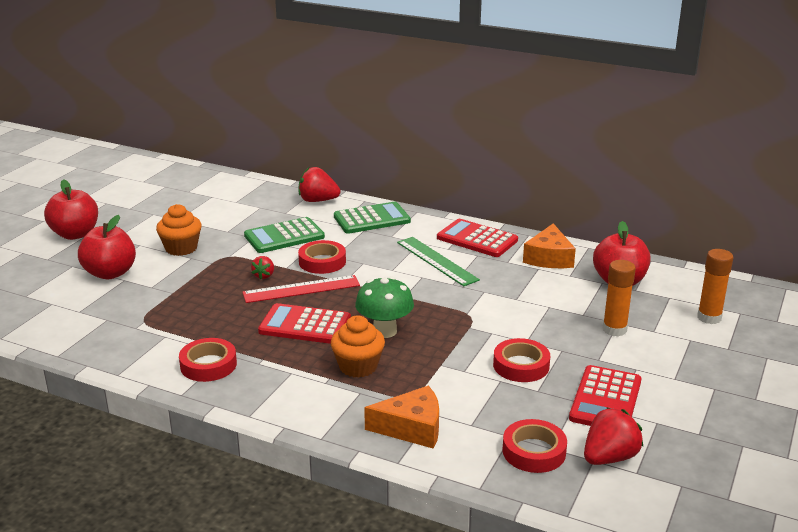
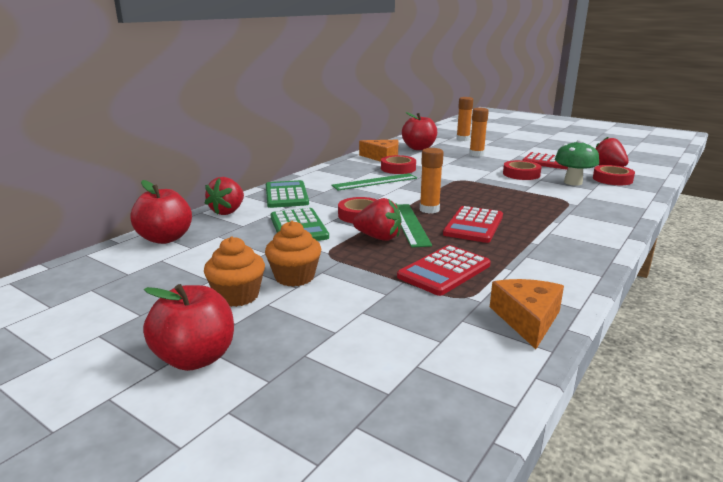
camera: 80 degrees left, 5 degrees down
(110, 273) = (341, 322): red apple -> red apple (165, 238)
(208, 365) = (547, 263): red tape -> red tape (398, 168)
(264, 275) = (378, 238): red strawberry -> red strawberry, size x1.77
(301, 289) = (410, 224): red ruler -> green ruler
(348, 298) = (429, 210): none -> orange glue stick
(358, 366) = (534, 212): orange cupcake -> orange cupcake (237, 296)
(384, 331) = (481, 202): green mushroom -> green mushroom (573, 182)
(412, 428) = (605, 202): orange cheese -> orange cheese (527, 319)
(477, 239) = (345, 170): red calculator -> red calculator (444, 271)

